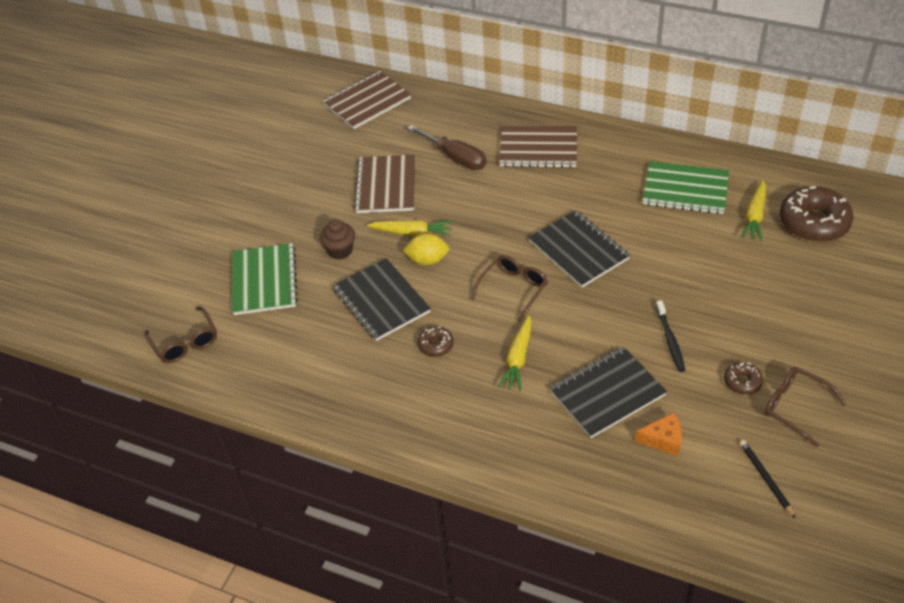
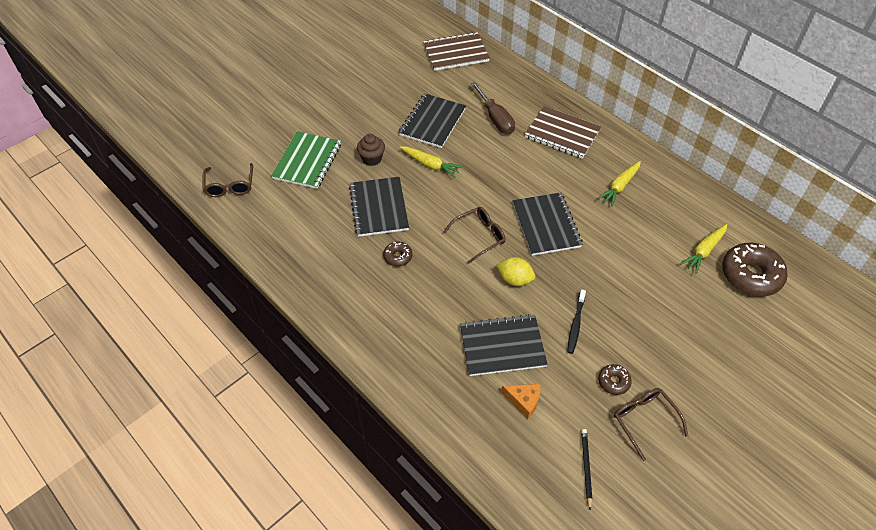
camera: 20 degrees right, 5 degrees up
(386, 186) = (432, 122): brown notebook -> black notebook
(427, 260) = (429, 190): yellow lemon -> yellow lemon (514, 279)
(518, 358) = (451, 291): yellow carrot -> yellow carrot (619, 186)
(685, 189) = (659, 208): green notebook -> none

